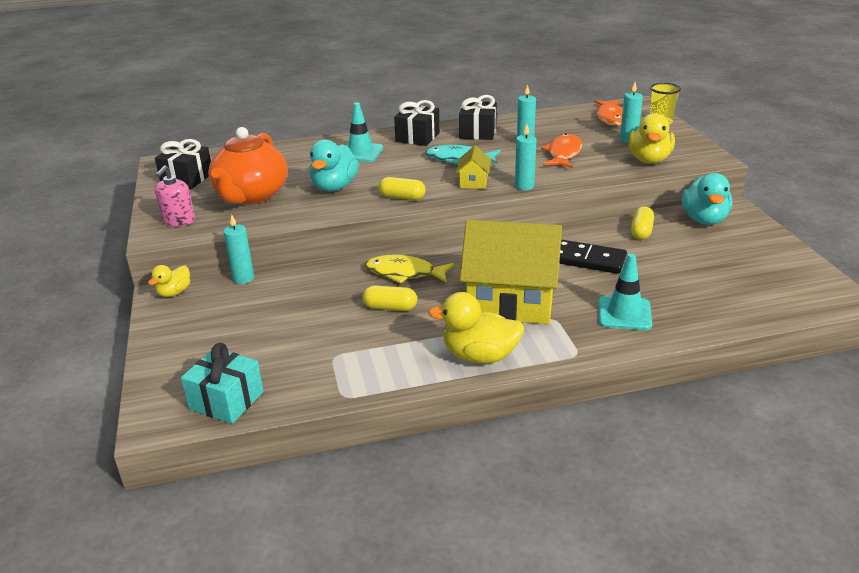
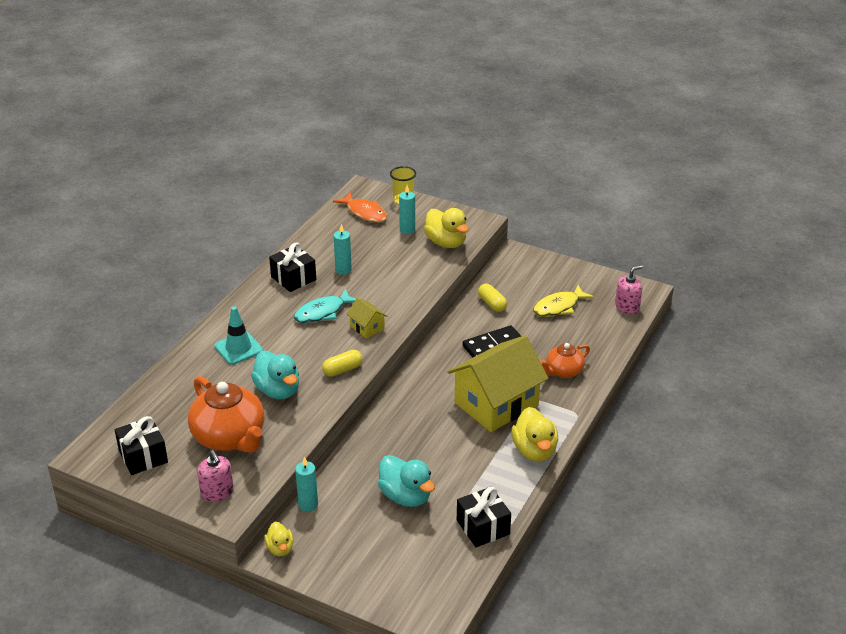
camera: 50 degrees left, 5 degrees up
(226, 400) = (451, 580): turquoise gift -> none
(390, 307) = (438, 456): yellow capsule -> none
(404, 273) = (405, 427): yellow fish -> yellow fish (559, 307)
(417, 137) = (256, 308): black gift -> black gift (483, 527)
(480, 356) = (534, 451): yellow duck -> yellow duck turned 60 degrees counterclockwise
(524, 186) = (405, 312): turquoise candle -> none
(563, 153) = (385, 267): orange fish -> none
(624, 313) = (563, 371): turquoise traffic cone -> orange teapot
(704, 219) = (513, 272): turquoise duck -> turquoise duck (406, 496)
(794, 300) = (627, 307): none -> pink soap dispenser

